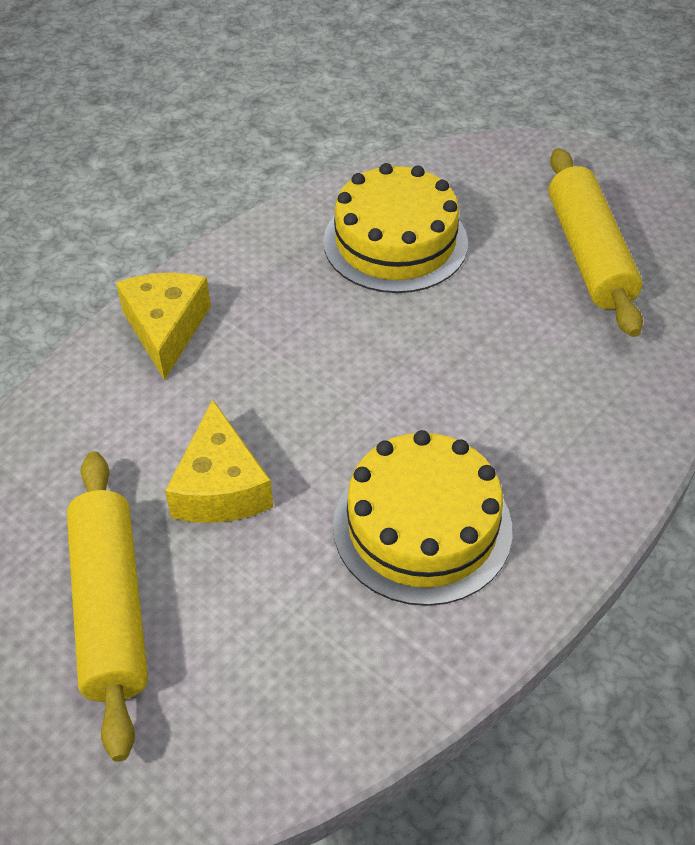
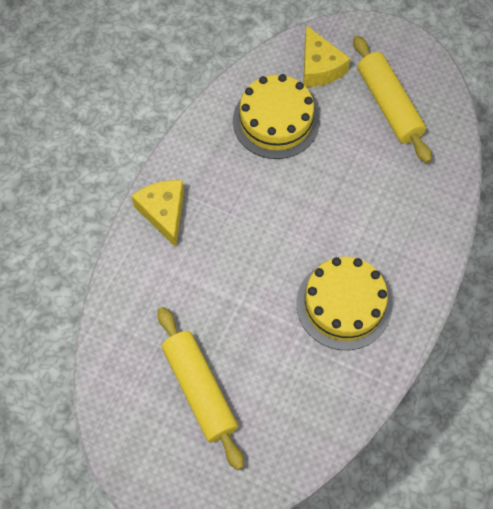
camera: 15 degrees left, 15 degrees up
(220, 486) = (231, 307): yellow cheese -> yellow cheese (319, 67)

